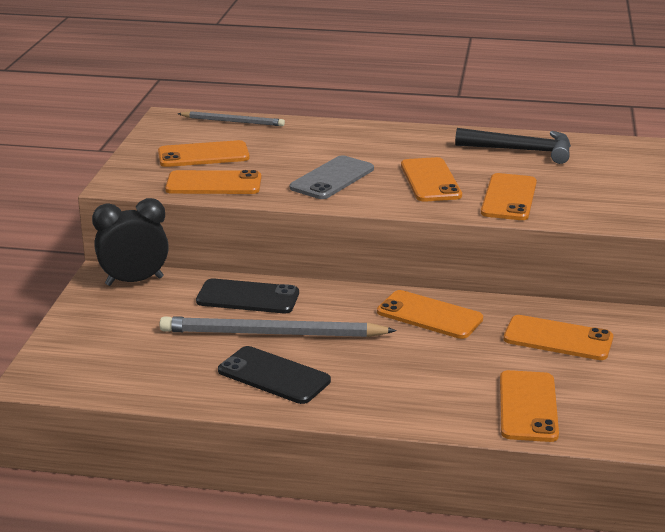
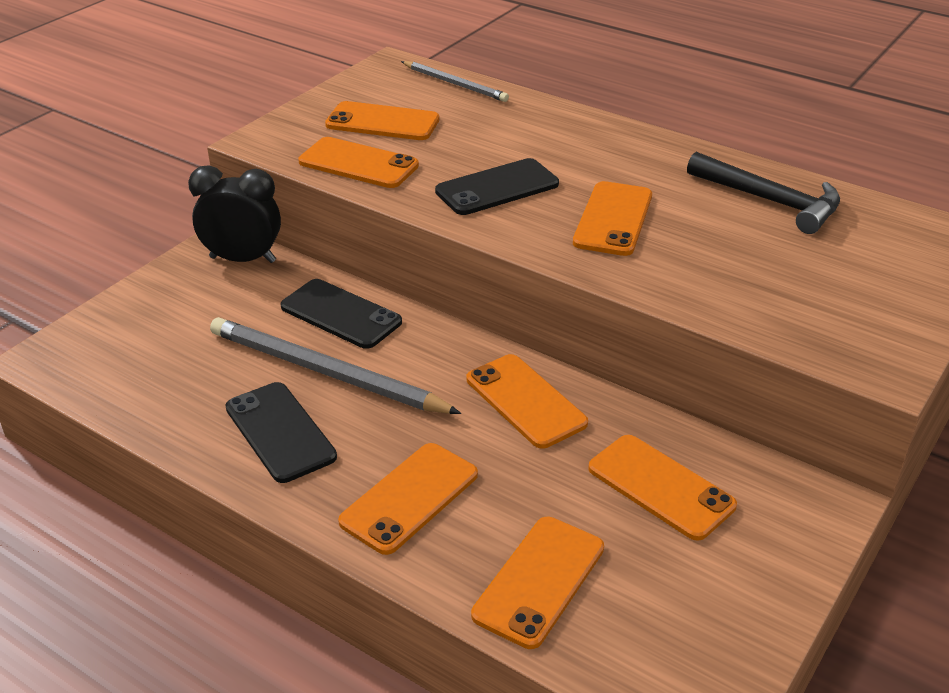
camera: 25 degrees right, 10 degrees up
(332, 178) = (497, 188): grey phone -> black phone
(509, 198) = (692, 270): orange phone -> orange phone (410, 498)

